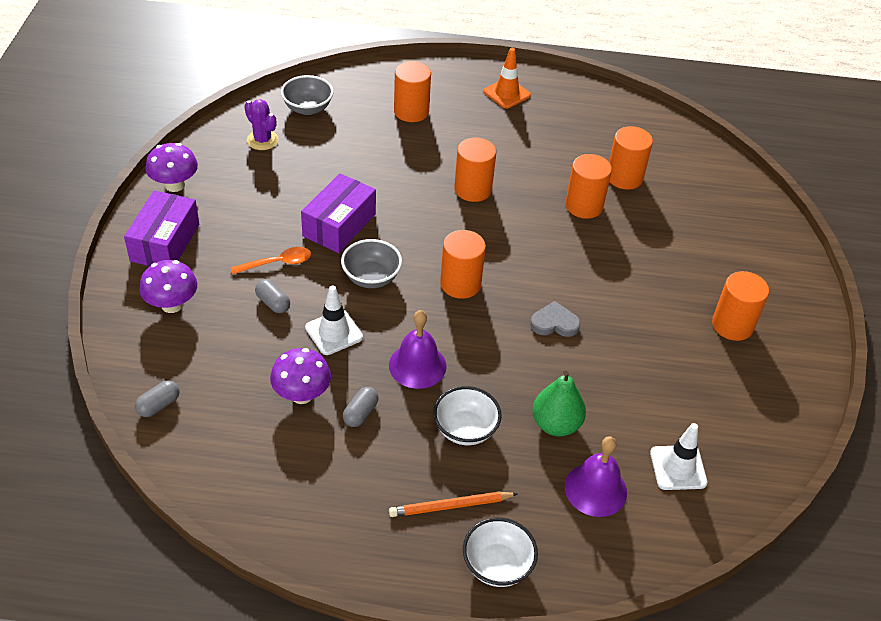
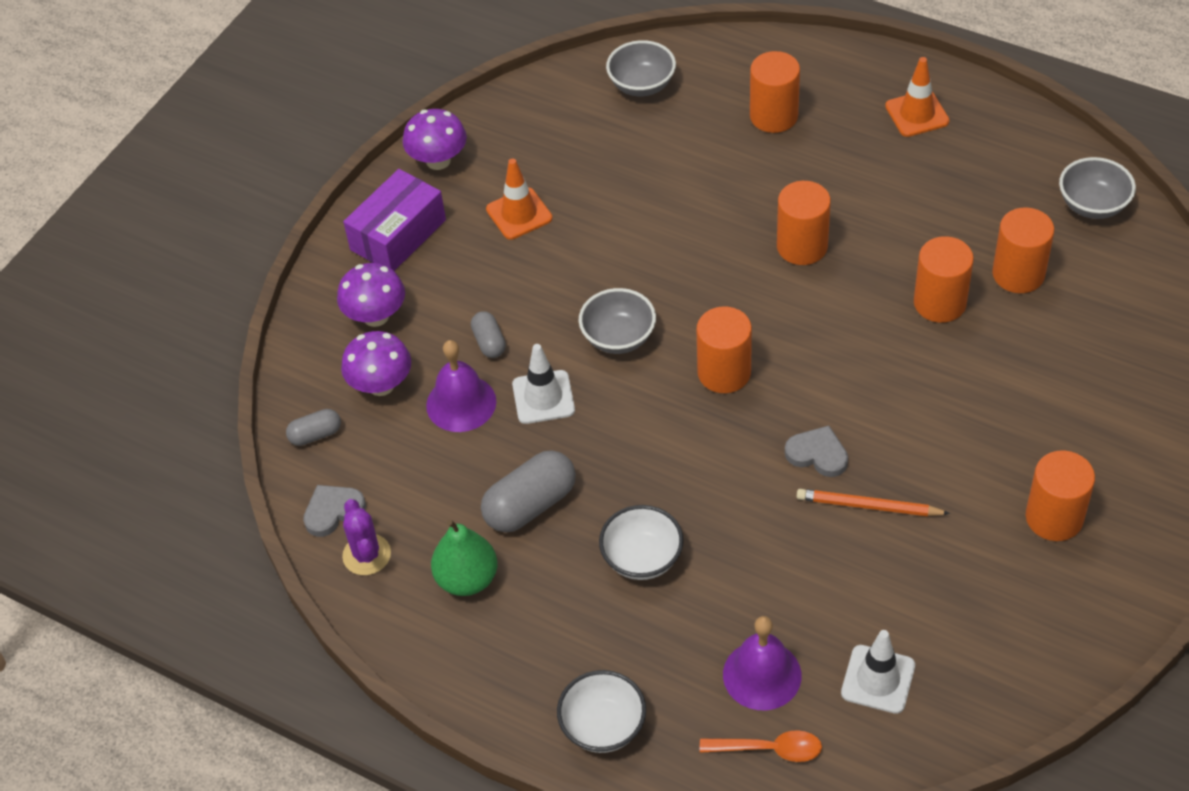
camera: 30 degrees right, 5 degrees up
(199, 461) = (333, 511): none -> grey heart
(255, 209) = (519, 214): none -> orange traffic cone
(262, 140) = (566, 120): purple cactus -> purple cactus (367, 555)
(277, 263) = (515, 292): orange spoon -> orange spoon (769, 749)
(302, 394) = (474, 464): purple mushroom -> purple mushroom (381, 385)
(339, 225) = (610, 258): purple box -> none
(360, 413) = (530, 505): grey capsule -> grey capsule, size x1.83
(417, 365) = (622, 464): purple bell -> purple bell (461, 403)
(451, 506) = (583, 643): orange pencil -> orange pencil (869, 506)
(556, 424) = (754, 583): green pear -> green pear (467, 579)
(647, 127) = (1092, 205): none -> grey bowl

